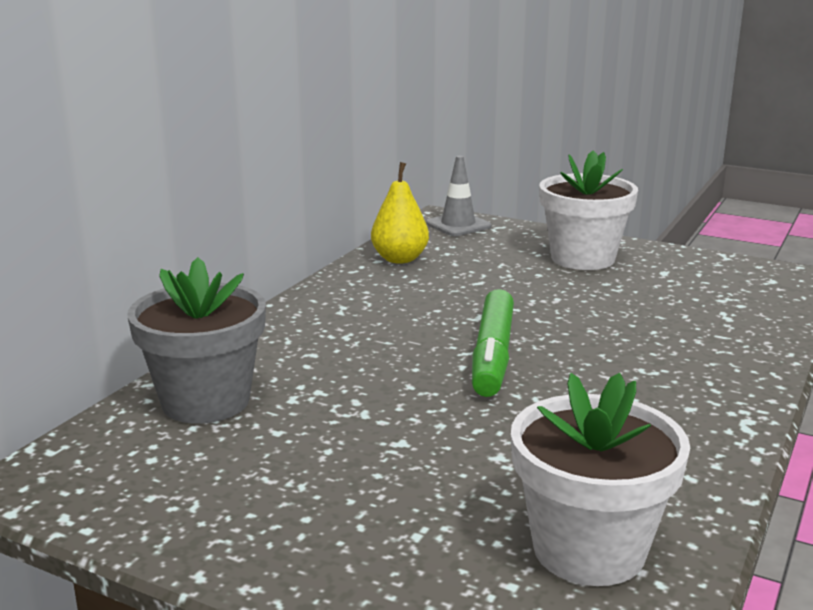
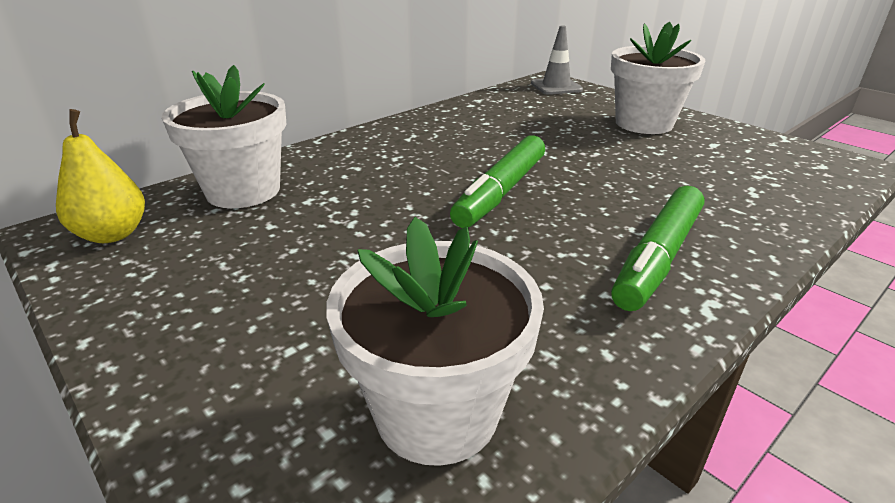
camera: 20 degrees right, 10 degrees up
(205, 401) = (243, 191): grey flower pot -> white flower pot
(400, 259) = (488, 106): yellow pear -> yellow pear (113, 234)
(681, 391) = (657, 257): none -> green marker

